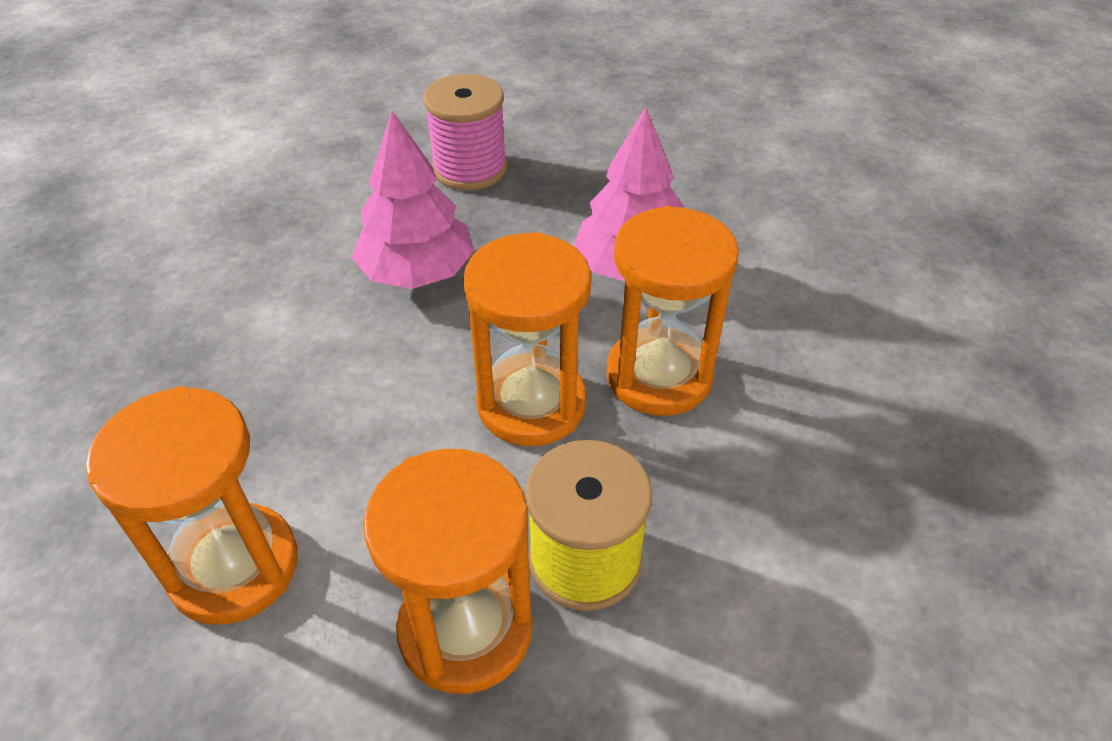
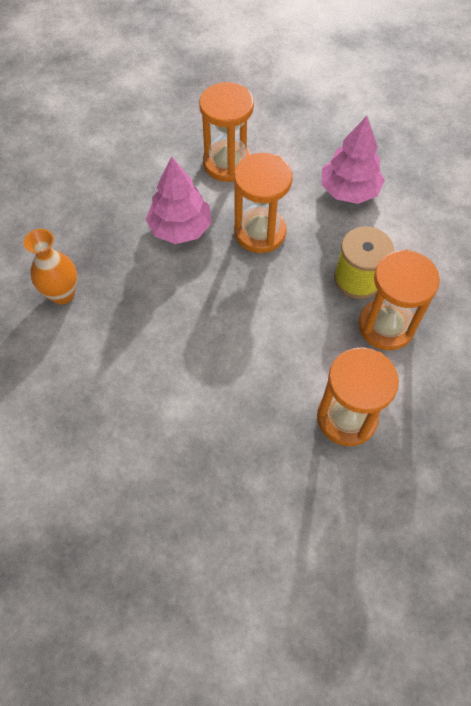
camera: 80 degrees left, 15 degrees up
(417, 272) = (157, 330): pink tree -> pink tree (349, 190)
(469, 169) = (62, 294): pink spool -> orange vase
(531, 404) = (268, 287): orange hourglass -> orange hourglass (227, 163)

